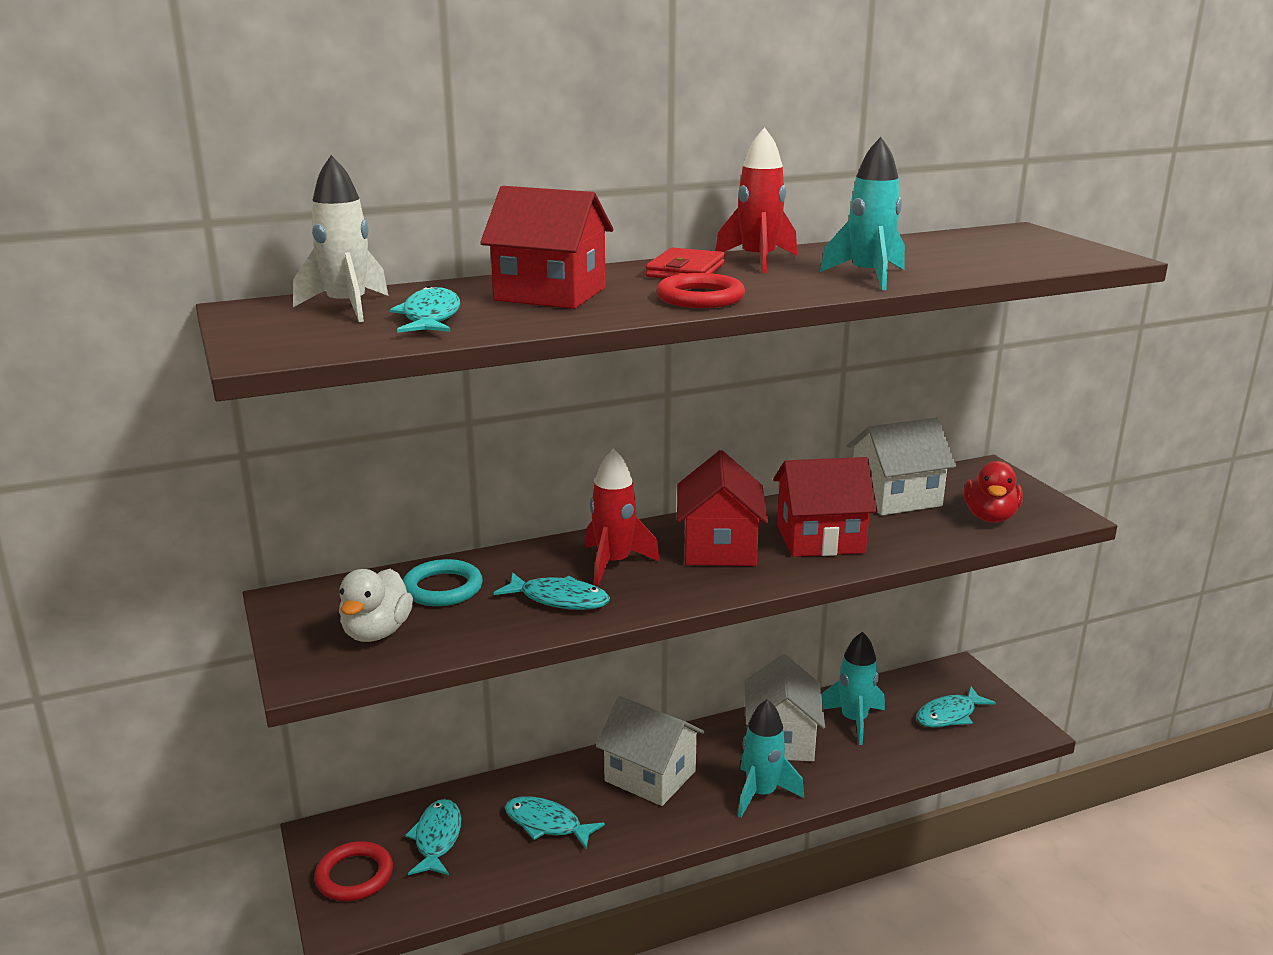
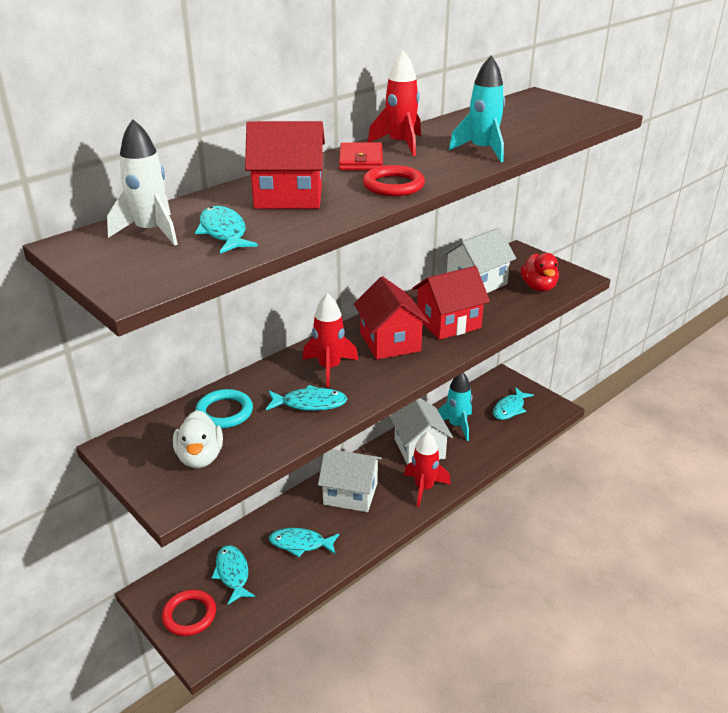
camera: 20 degrees left, 10 degrees up
(761, 794) = (424, 488): turquoise rocket -> red rocket

